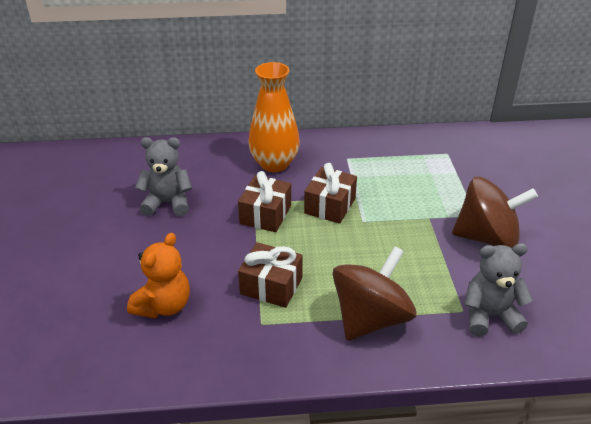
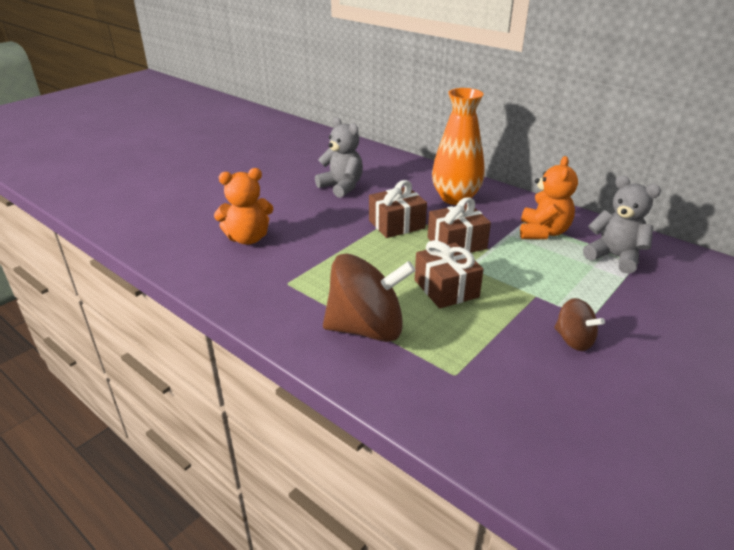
camera: 45 degrees right, 5 degrees down
(271, 286) = (329, 266): brown gift -> brown gift (446, 288)
(370, 162) = (543, 232): none -> orange teddy bear
(487, 237) = (573, 340): brown spinning top -> brown spinning top, size x0.51
(489, 316) = (474, 394): grey teddy bear -> grey teddy bear (615, 257)

